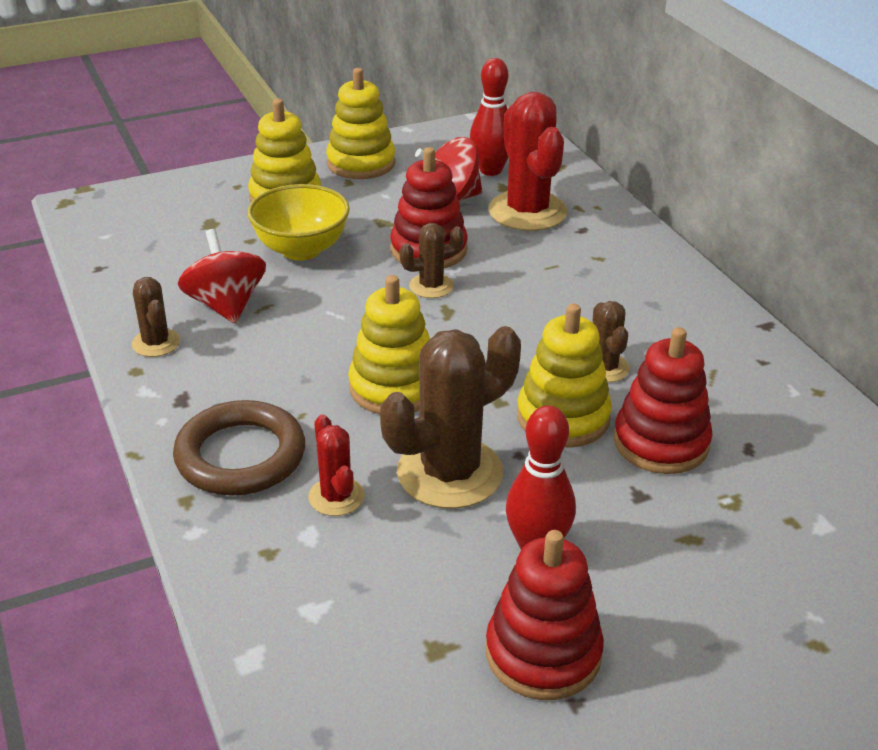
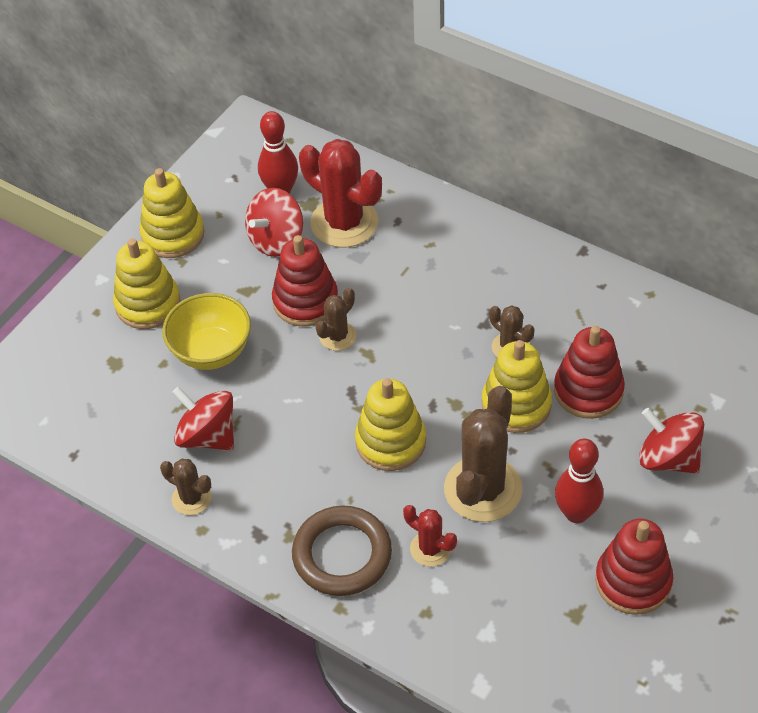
camera: 30 degrees left, 15 degrees up
(705, 550) = (668, 458): none -> red spinning top

